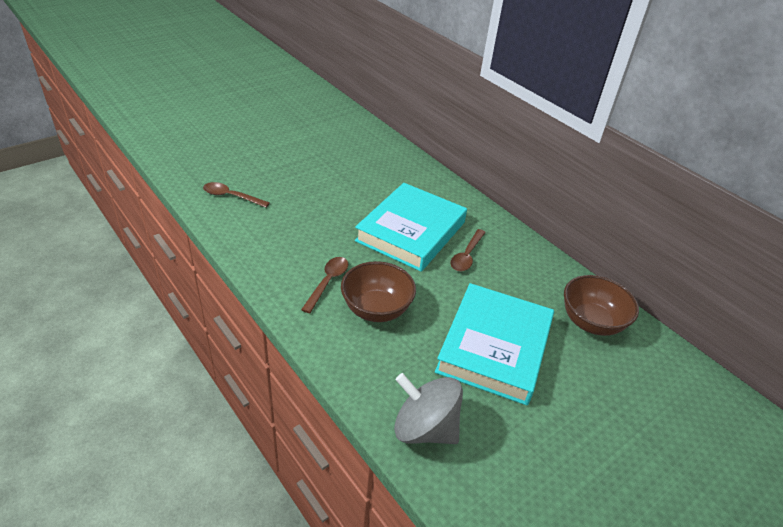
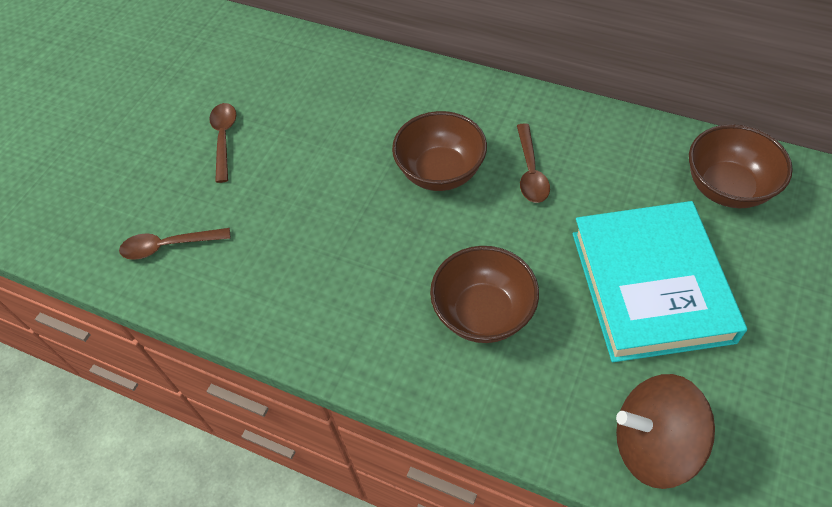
camera: 20 degrees left, 15 degrees up
(327, 282) = (396, 308): brown spoon -> brown spoon (224, 139)
(411, 231) = (440, 172): turquoise book -> brown bowl
(424, 428) = (654, 444): grey spinning top -> brown spinning top

